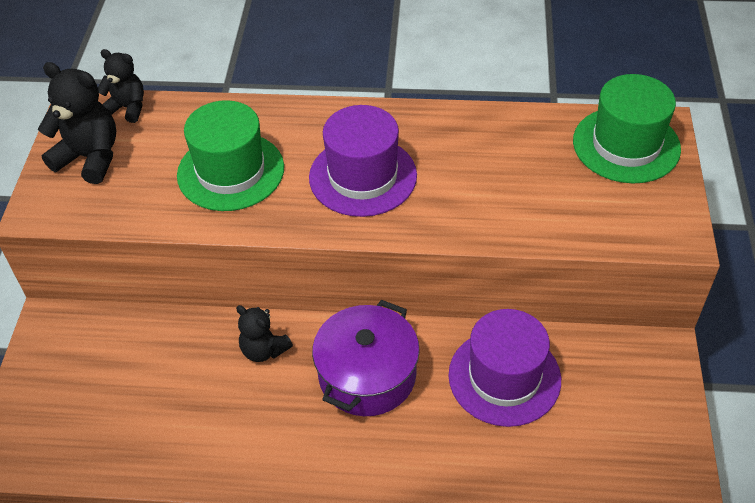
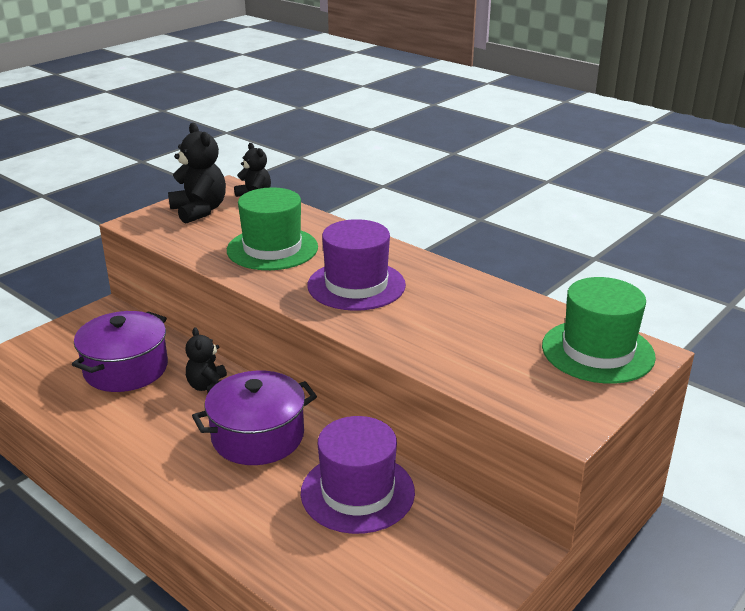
camera: 35 degrees right, 20 degrees down
(158, 379) = (126, 369): none -> purple pot

